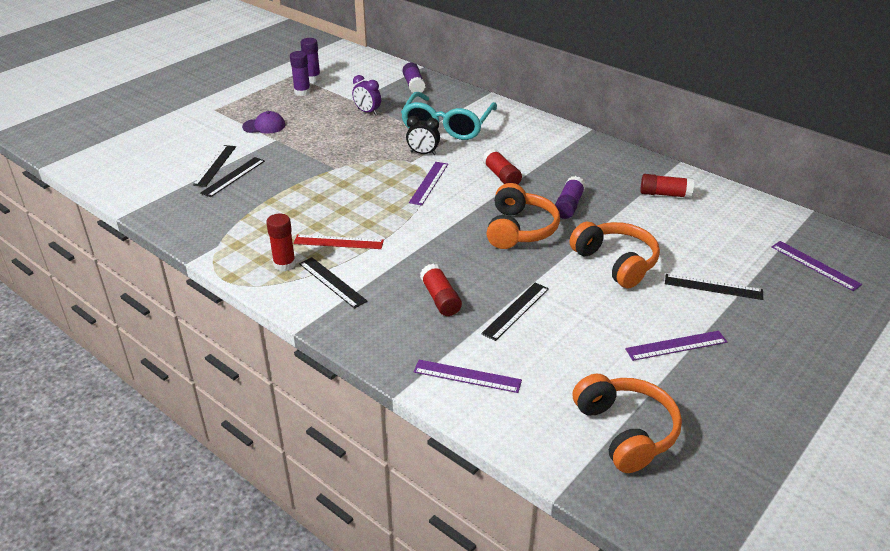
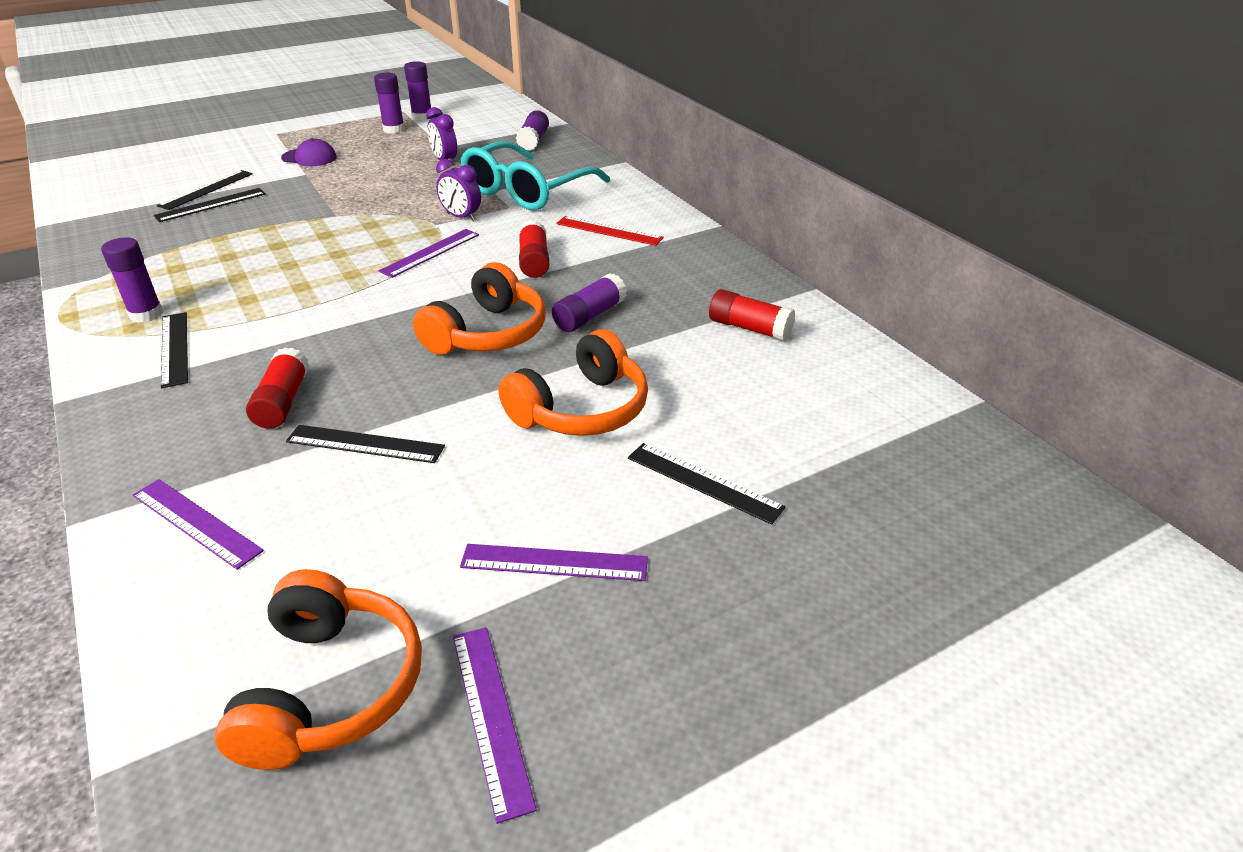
camera: 20 degrees right, 0 degrees up
(284, 264) = (146, 314): red glue stick -> purple glue stick
(338, 242) = (240, 301): red ruler -> red ruler (609, 231)
(423, 153) = (461, 217): black clock -> purple clock
(515, 311) = (365, 444): black ruler -> black ruler turned 45 degrees clockwise
(615, 262) = (581, 409): orange headphones -> orange headphones turned 60 degrees clockwise
(815, 265) = (916, 489): purple ruler -> purple ruler (491, 716)

